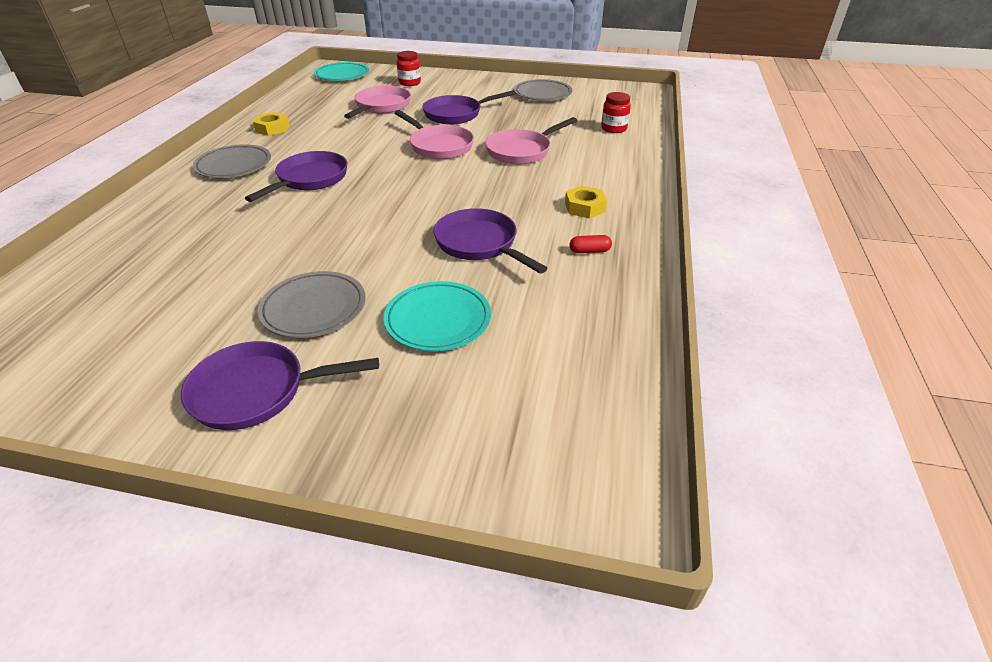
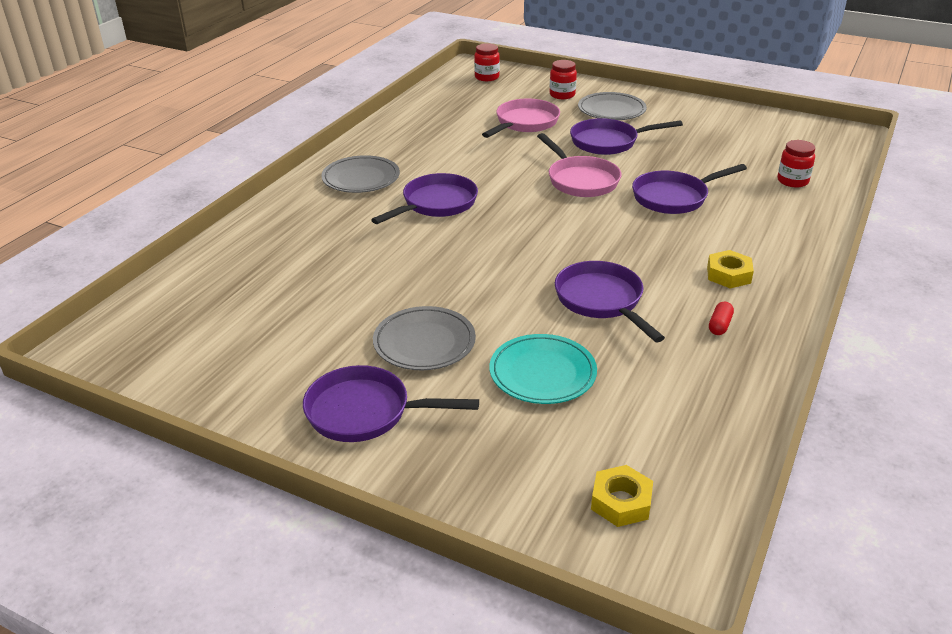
camera: 15 degrees right, 5 degrees down
(272, 128) = (404, 139): yellow nut -> yellow nut (621, 502)
(342, 75) = (487, 77): turquoise plate -> red jar
(522, 151) = (674, 197): pink pan -> purple pan
(542, 94) = (717, 125): grey plate -> grey plate (611, 110)
(589, 251) = (719, 325): red capsule -> red capsule turned 75 degrees counterclockwise

